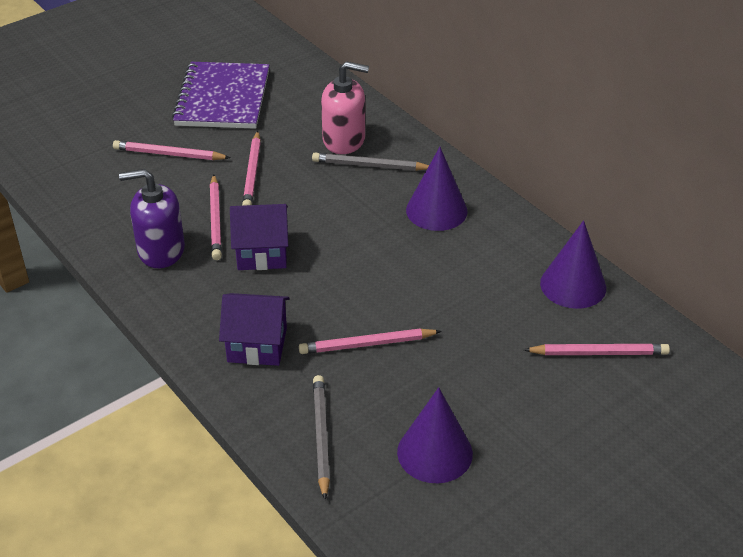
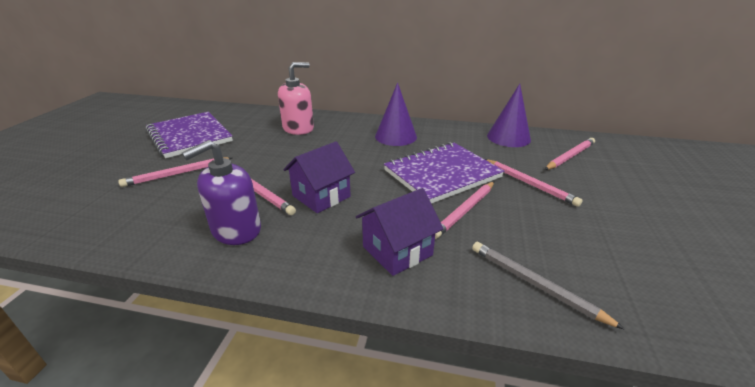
camera: 40 degrees left, 10 degrees down
(252, 173) = (257, 161): pink pencil -> pink pencil (529, 184)
(369, 165) = (329, 133): grey pencil -> none
(409, 291) = (442, 174): none -> purple notebook
(434, 452) = (605, 247): purple cone -> none

